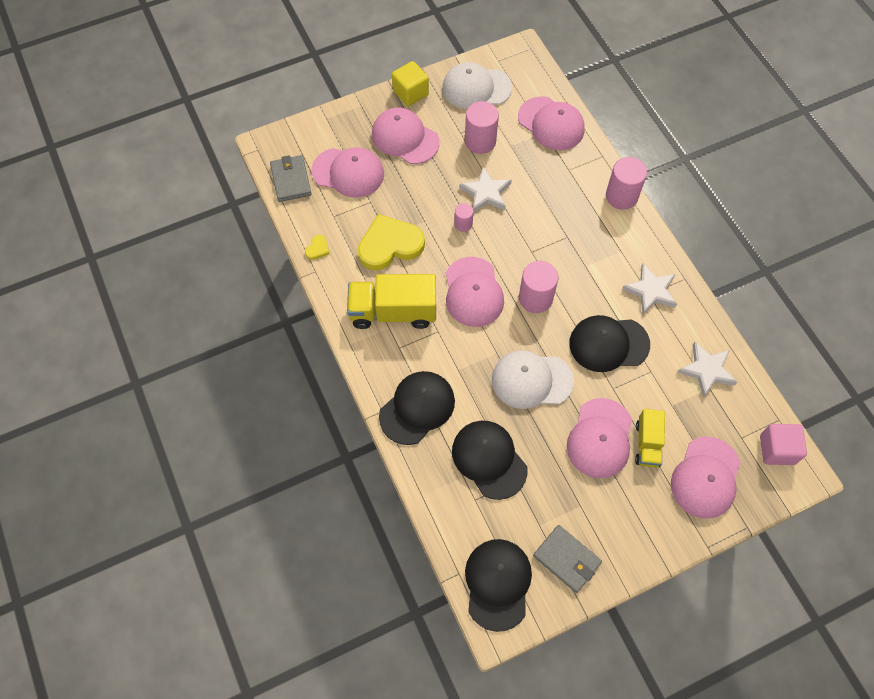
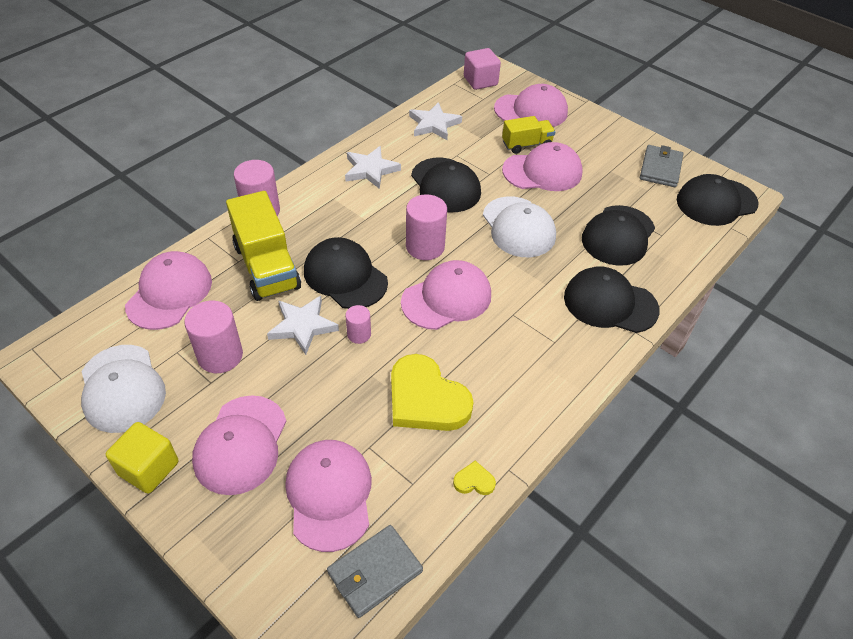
camera: 115 degrees left, 15 degrees down
(393, 312) = (514, 362): yellow truck -> yellow truck (267, 267)
(524, 232) = (345, 276): none -> black cap

